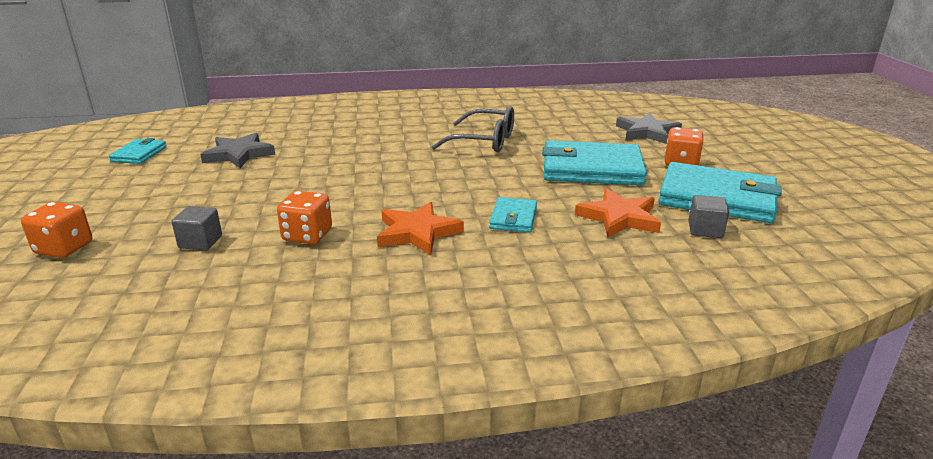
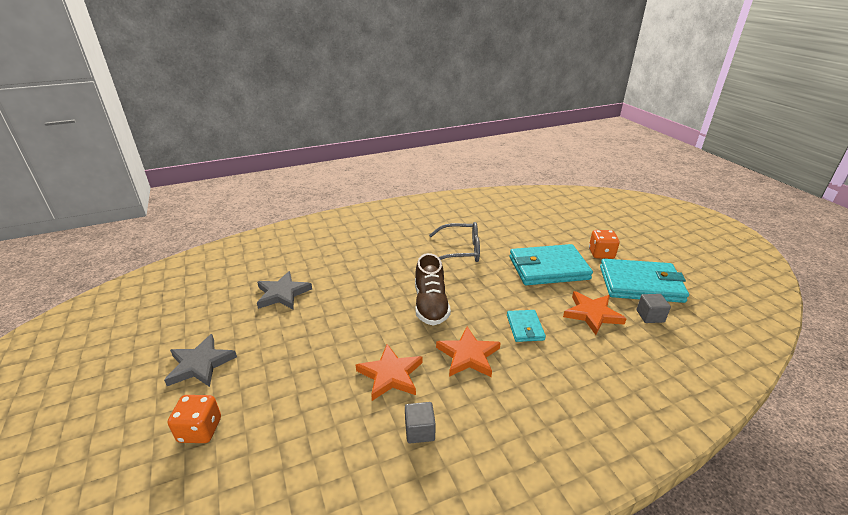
camera: 15 degrees left, 5 degrees up
(139, 154) = (197, 307): turquoise wallet -> none
(200, 242) = (311, 399): grey cube -> grey cube (419, 431)
(307, 235) = (390, 375): orange dice -> orange star
(406, 183) = (430, 305): none -> brown shoe
(647, 132) = (563, 225): grey star -> grey star (200, 364)

